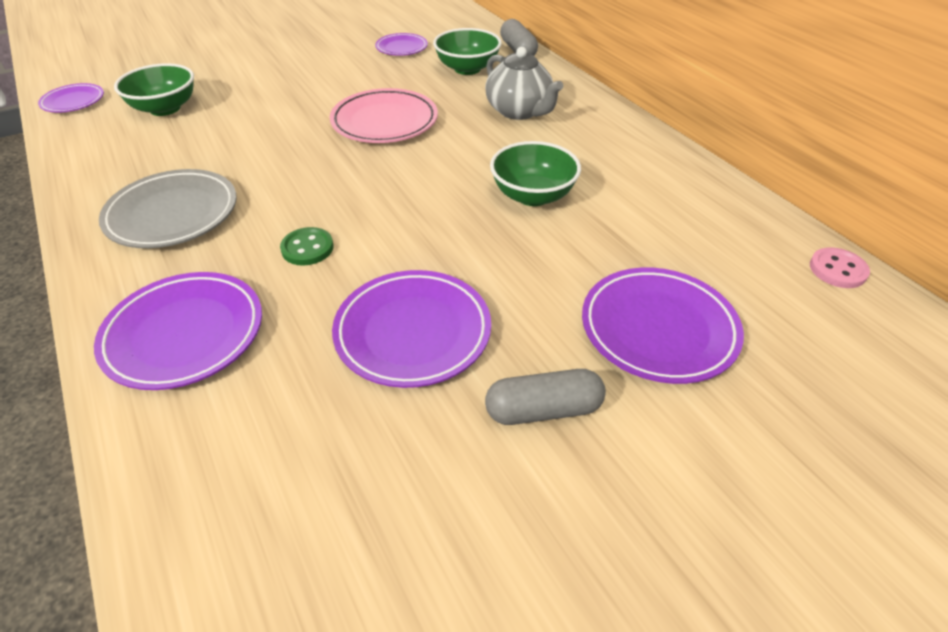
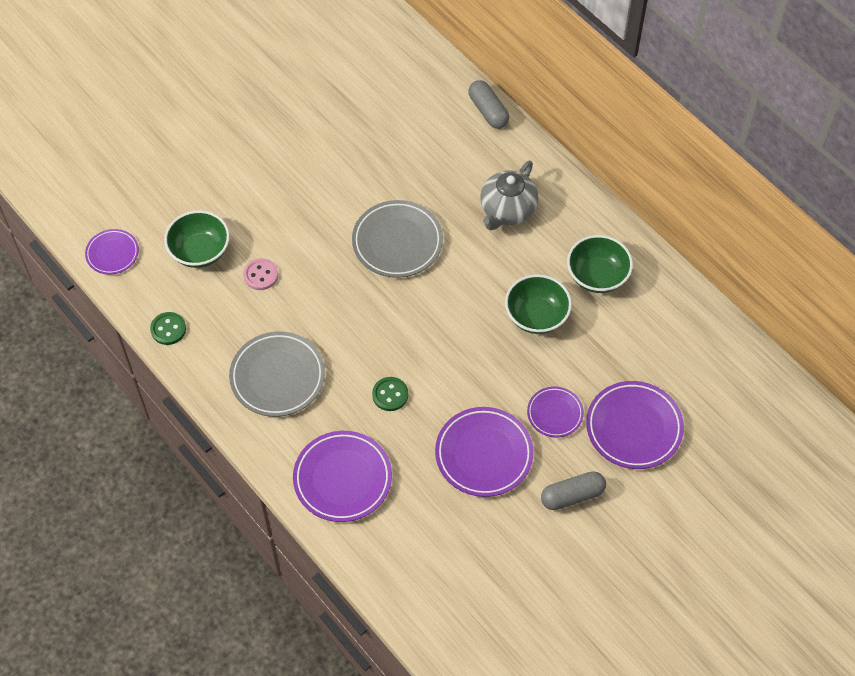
camera: 10 degrees left, 15 degrees up
(78, 160) = (168, 329): none -> green button
(384, 122) = (397, 242): pink plate -> grey plate
(401, 48) = (376, 122): purple plate -> purple plate (555, 413)
(467, 69) = (447, 150): green bowl -> green bowl (597, 276)
(519, 111) = (507, 210): grey teapot -> grey teapot turned 75 degrees clockwise
(837, 270) = (749, 359): pink button -> pink button (260, 275)

